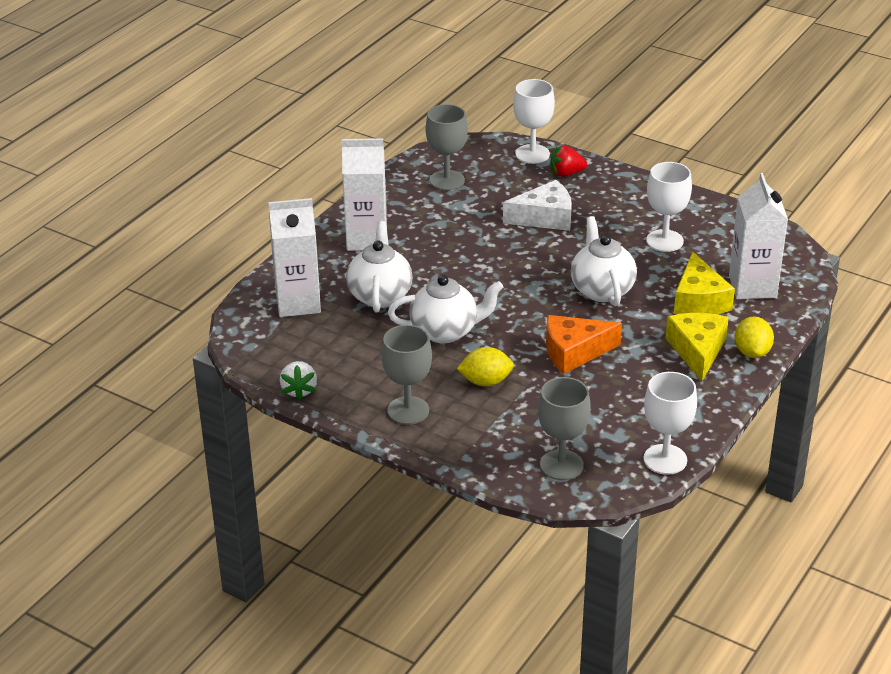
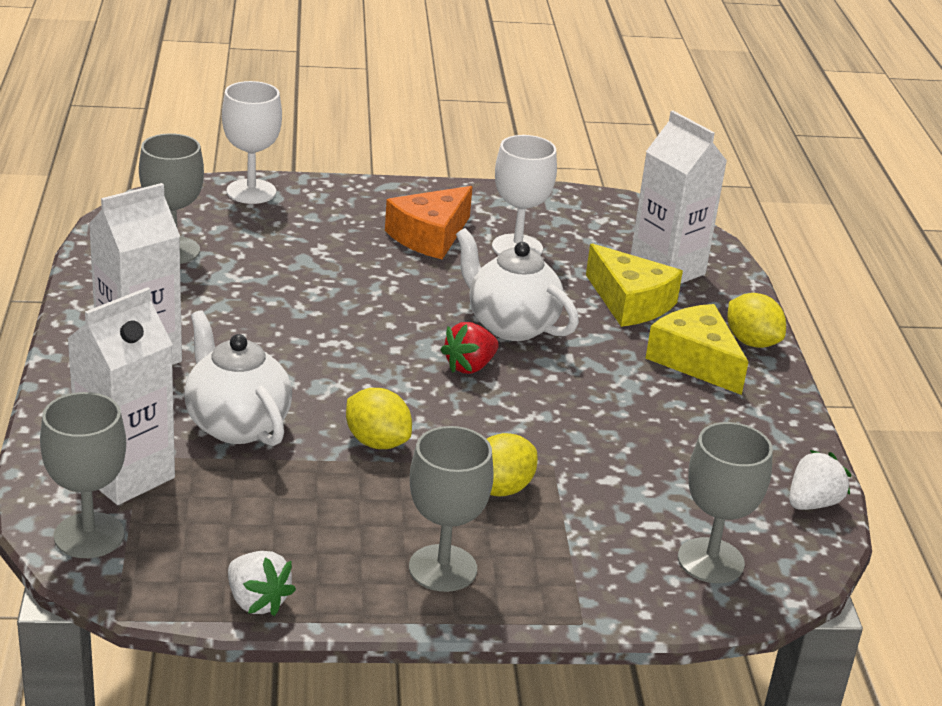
camera: 40 degrees left, 5 degrees down
(252, 327) = (89, 535): none -> grey goblet
(445, 331) = (377, 442): white teapot -> yellow lemon
(545, 217) = (348, 261): white cheese -> none
(566, 173) = (318, 203): red strawberry -> red strawberry (469, 366)
(574, 352) = (564, 411): orange cheese -> orange cheese (430, 236)
(665, 459) = (812, 503): white goblet -> white strawberry

